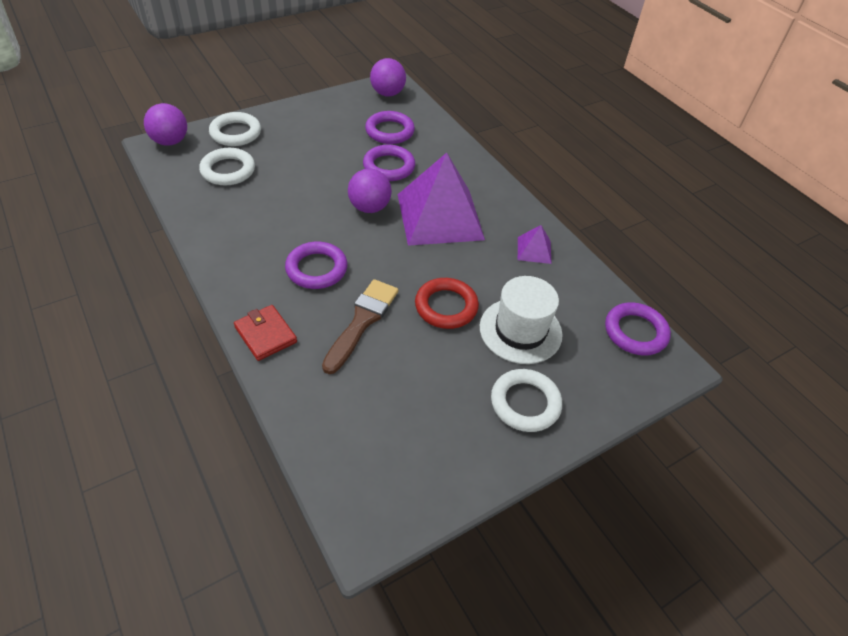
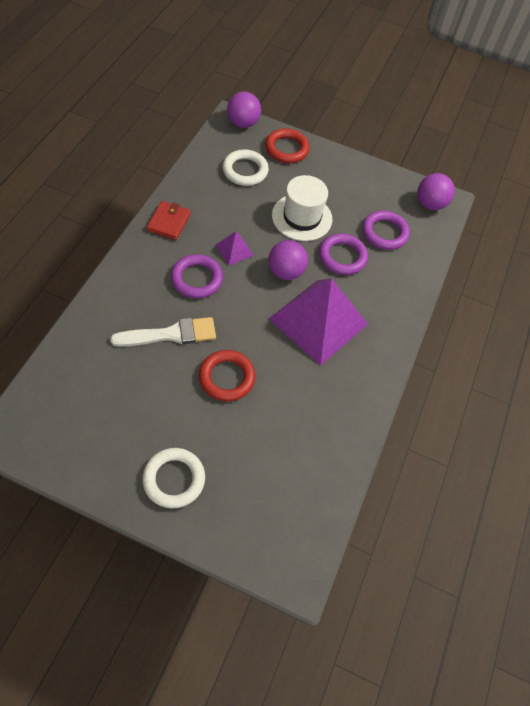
camera: 50 degrees right, 10 degrees up
(236, 133) = (286, 149): white ring -> red ring
(265, 334) = (117, 288): red wallet -> red wallet (169, 222)
(362, 321) = (170, 334): brown brush -> white brush
(520, 330) = (243, 440): white hat -> white hat (302, 217)
(534, 250) = (340, 406): purple pyramid -> purple pyramid (234, 250)
(635, 332) = (310, 528): purple ring -> none

